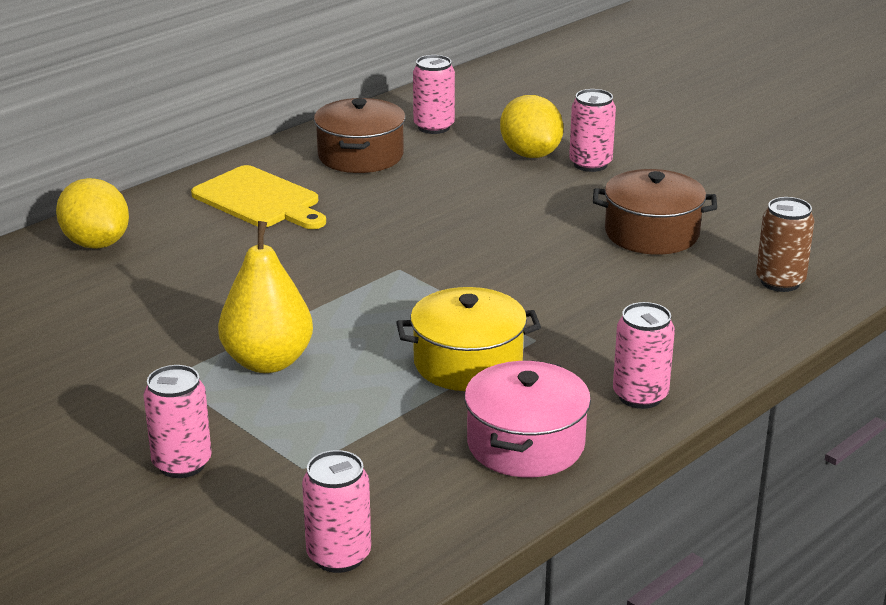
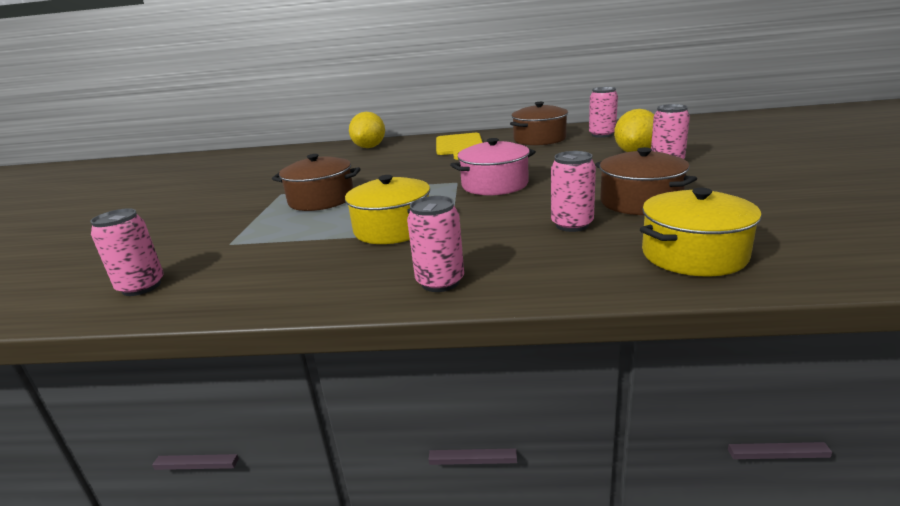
camera: 50 degrees right, 5 degrees down
(182, 464) = (205, 224): pink can -> pink can (572, 225)
(268, 362) = (321, 199): yellow pear -> brown pot
(525, 444) = (325, 278): pink pot -> pink pot (495, 185)
(780, 282) = (693, 254): brown can -> yellow pot

